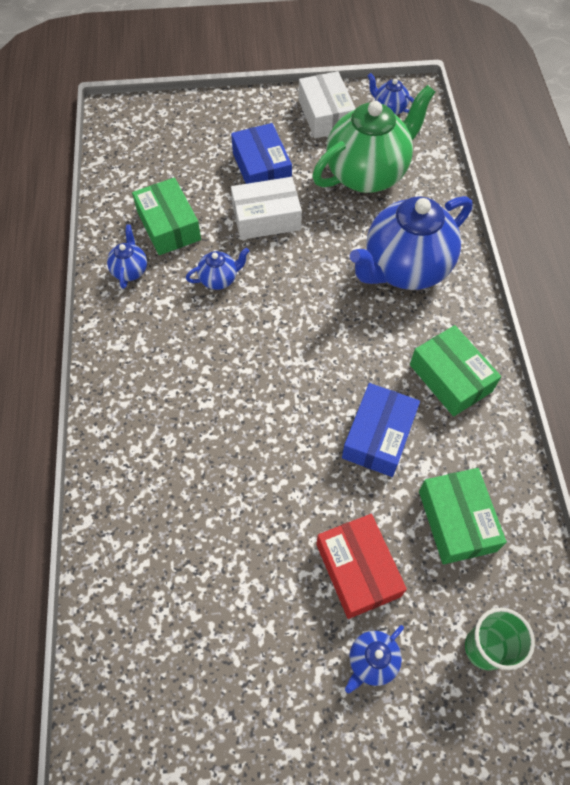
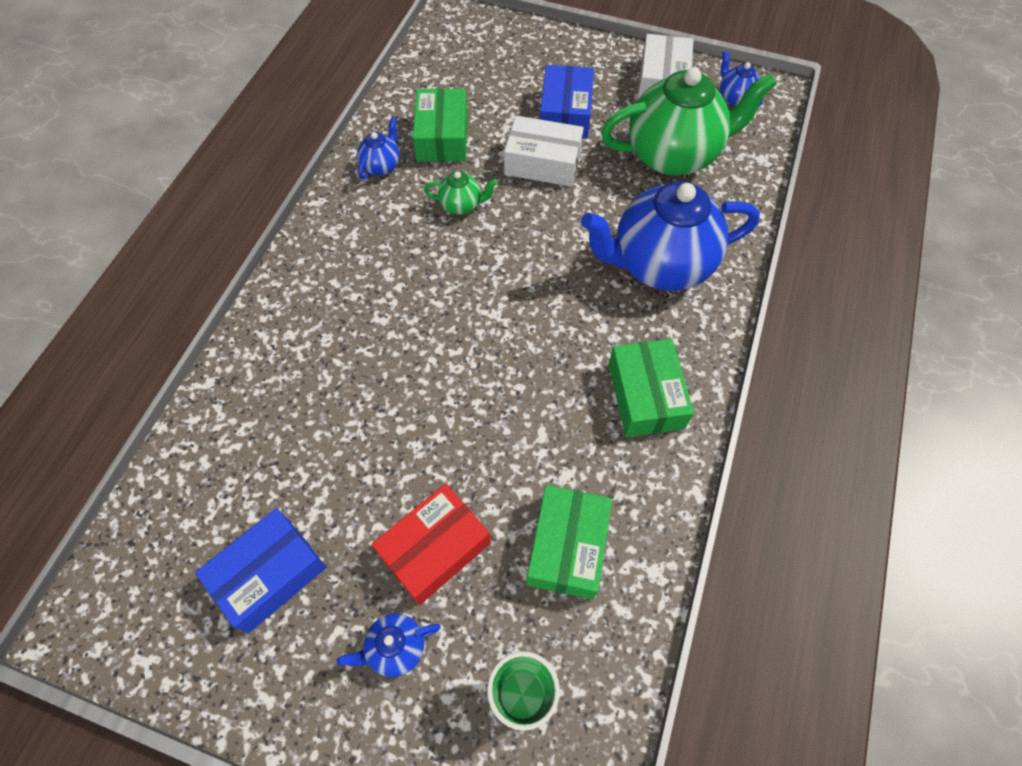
camera: 25 degrees right, 0 degrees up
(219, 279) = (461, 205): blue teapot -> green teapot
(358, 570) = (434, 548): red box -> red box turned 45 degrees clockwise
(378, 436) = (534, 423): blue box -> blue box (269, 574)

